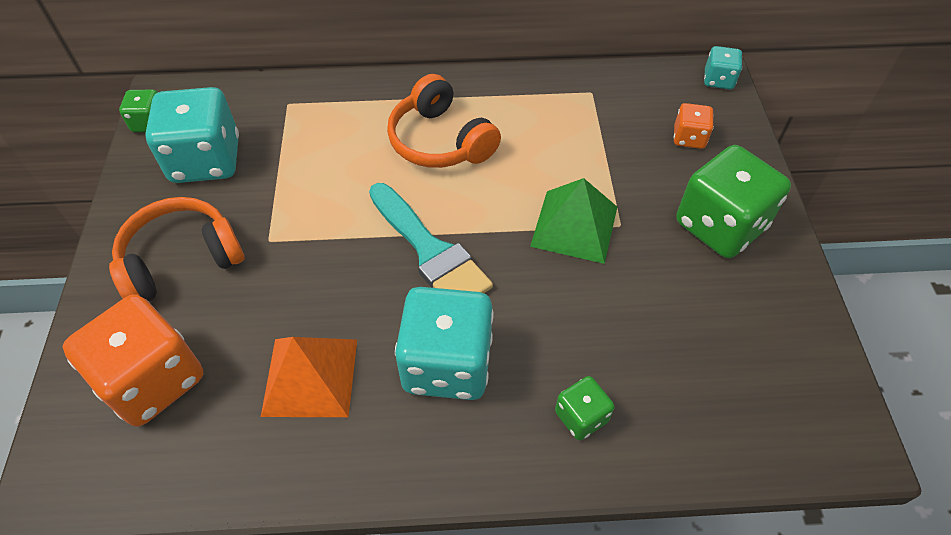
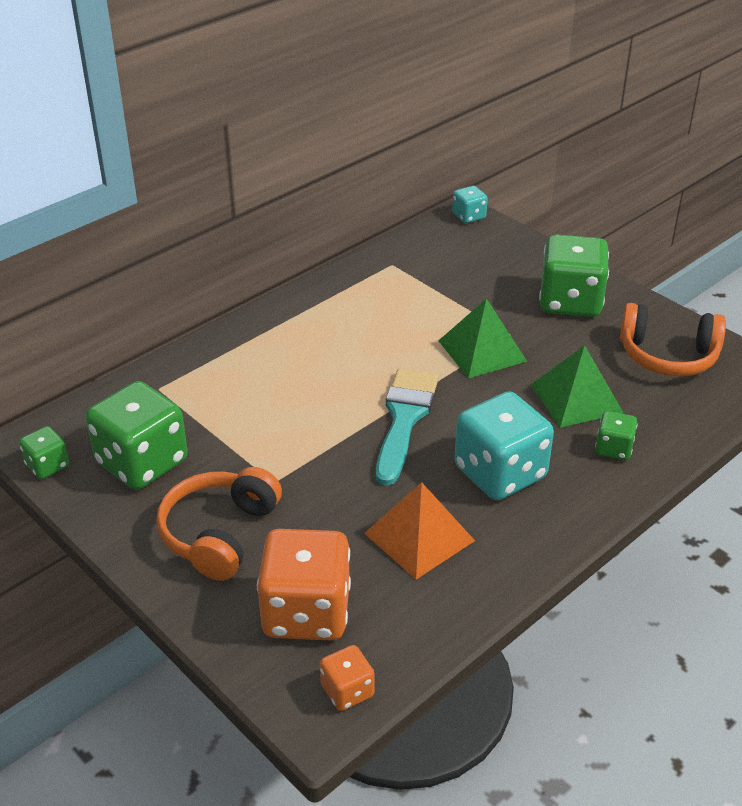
camera: 40 degrees left, 15 degrees down
(206, 160) = (142, 462): turquoise dice -> green dice
(430, 251) = (404, 419): turquoise brush -> turquoise brush turned 90 degrees counterclockwise
(440, 141) = (321, 350): orange headphones -> orange headphones (668, 356)
(607, 335) = (576, 398): none -> green pyramid
(689, 138) = (492, 261): orange dice -> orange dice (347, 691)

